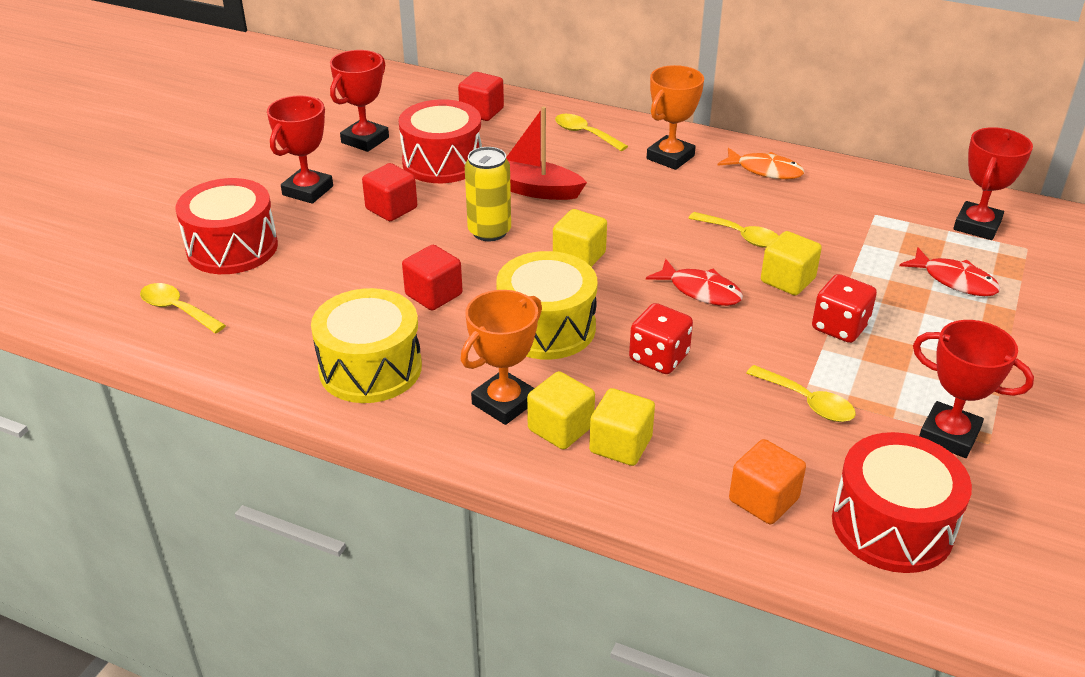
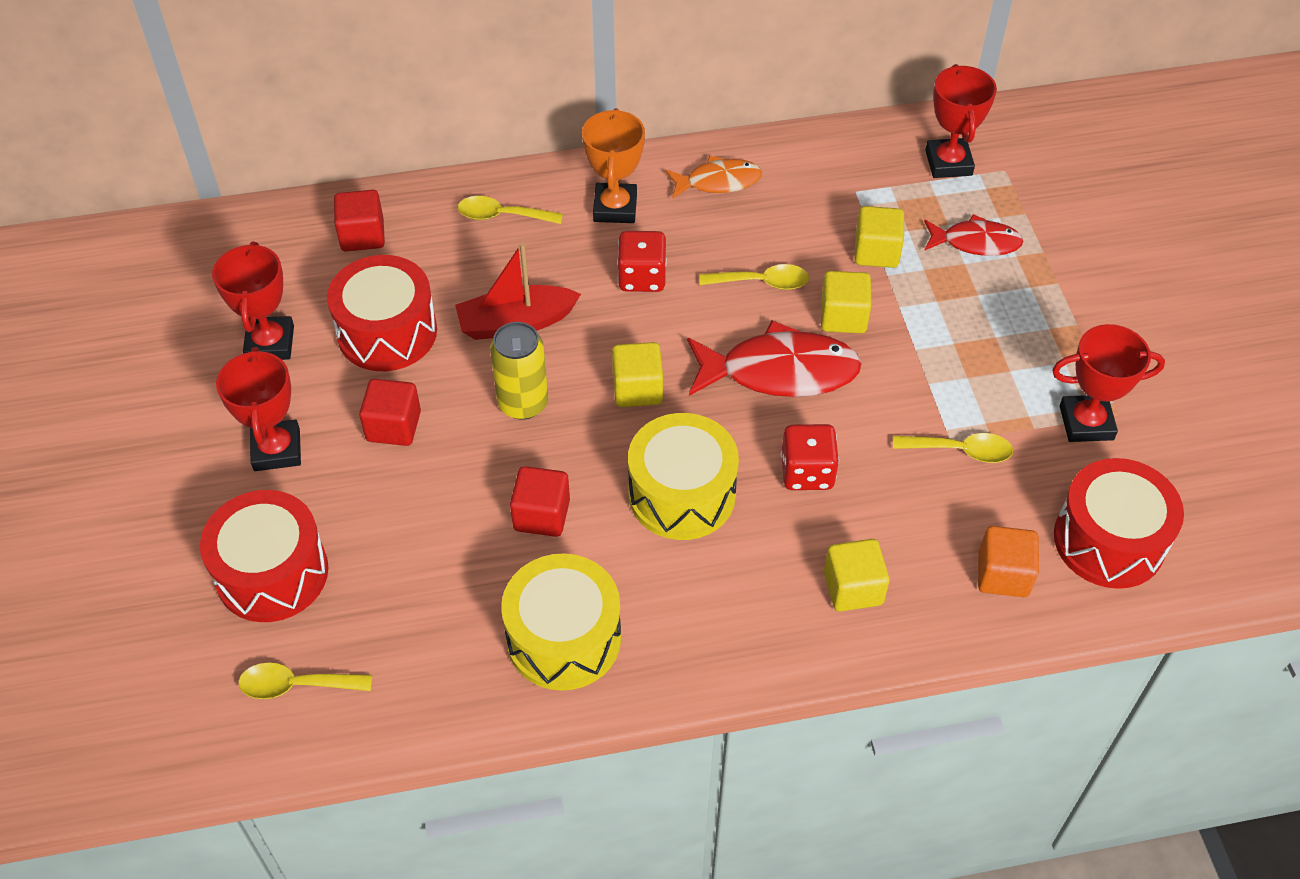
camera: 35 degrees left, 15 degrees up
(504, 402) = (719, 603): orange trophy -> none
(560, 428) = (790, 601): yellow cube -> yellow cube (876, 252)
(700, 291) = (780, 371): red fish -> red fish, size x1.65
(839, 327) = (925, 350): red dice -> red dice (642, 277)

